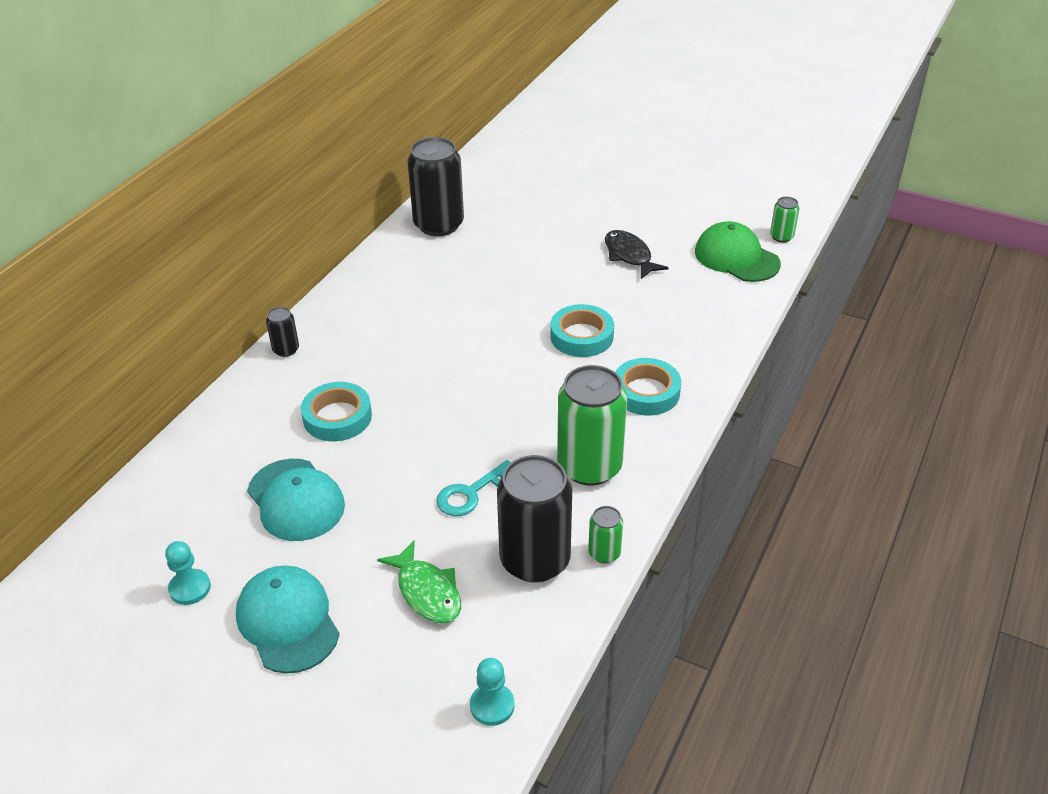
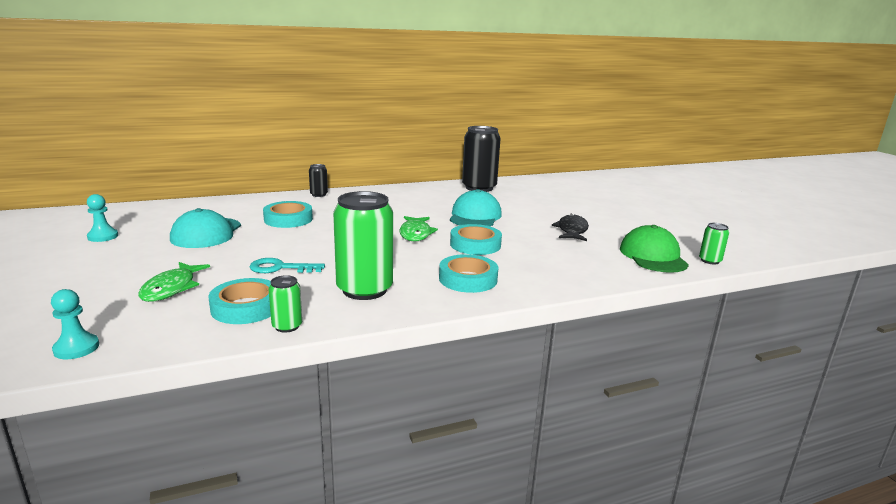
camera: 40 degrees right, 20 degrees down
(288, 621) = (100, 265): turquoise cap -> turquoise cap (475, 216)
(504, 355) = (415, 234): none -> green fish
(535, 560) = (246, 307): black can -> turquoise tape

